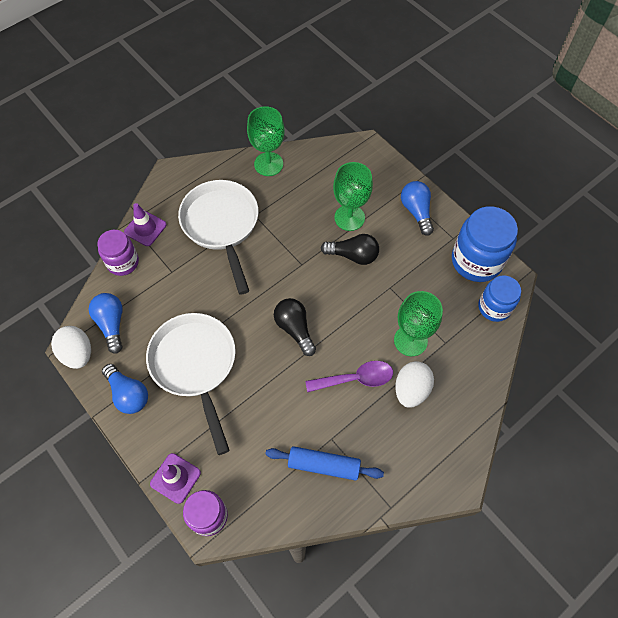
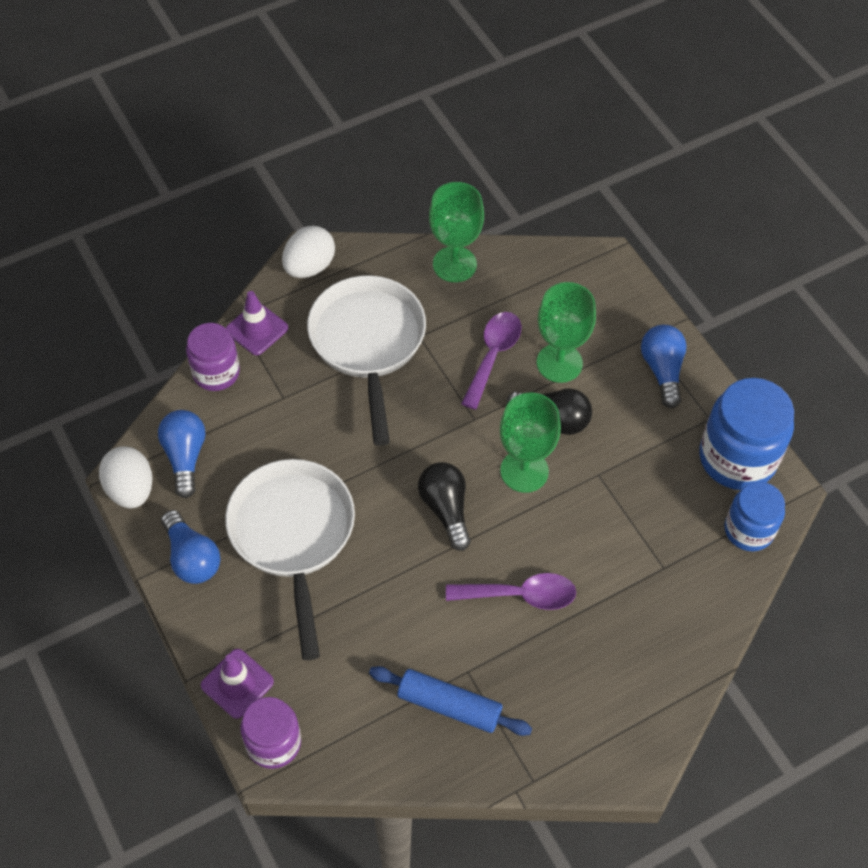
camera: 10 degrees right, 5 degrees down
(305, 220) = (493, 355): none -> purple spoon
(410, 340) = (612, 555): green goblet -> green goblet (524, 471)
(411, 390) = (598, 625): white egg -> white egg (309, 267)

